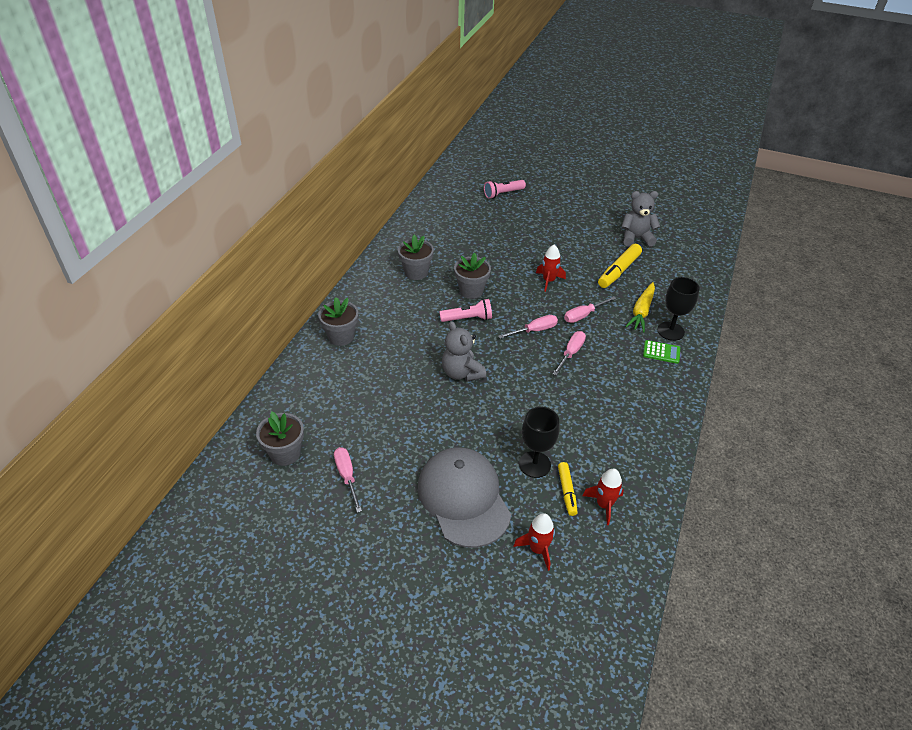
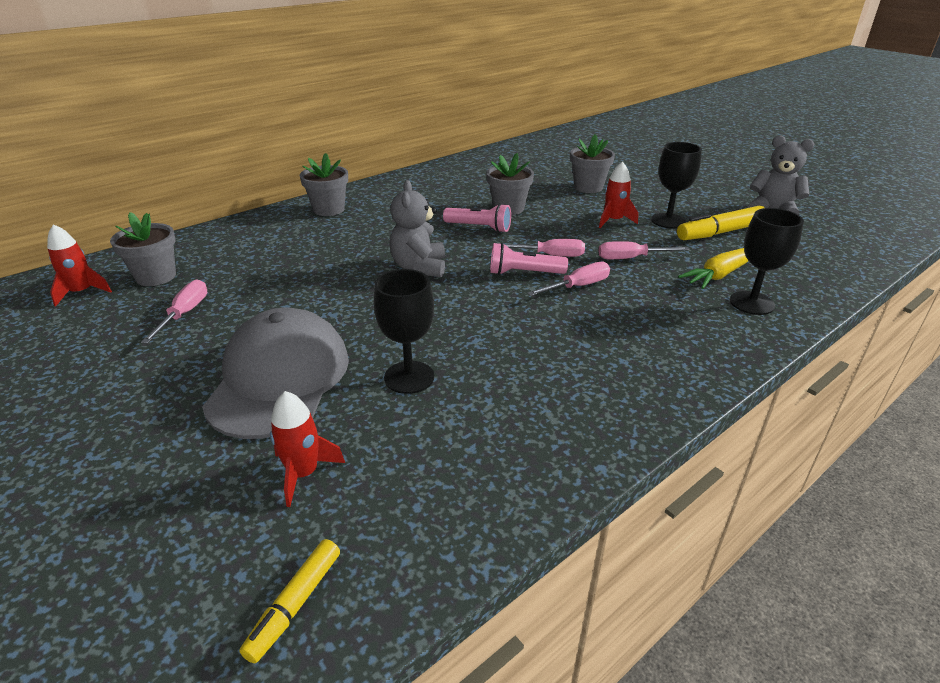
camera: 30 degrees right, 10 degrees down
(416, 272) = (463, 184): grey flower pot -> grey flower pot (588, 187)
(503, 194) = (626, 151): pink flashlight -> pink flashlight (524, 273)
(567, 491) = (420, 422): yellow marker -> yellow marker (295, 604)
(581, 269) = (668, 221): none -> black goblet
(603, 505) = (458, 459): red rocket -> red rocket (82, 292)
(661, 352) = (717, 320): green calculator -> none

